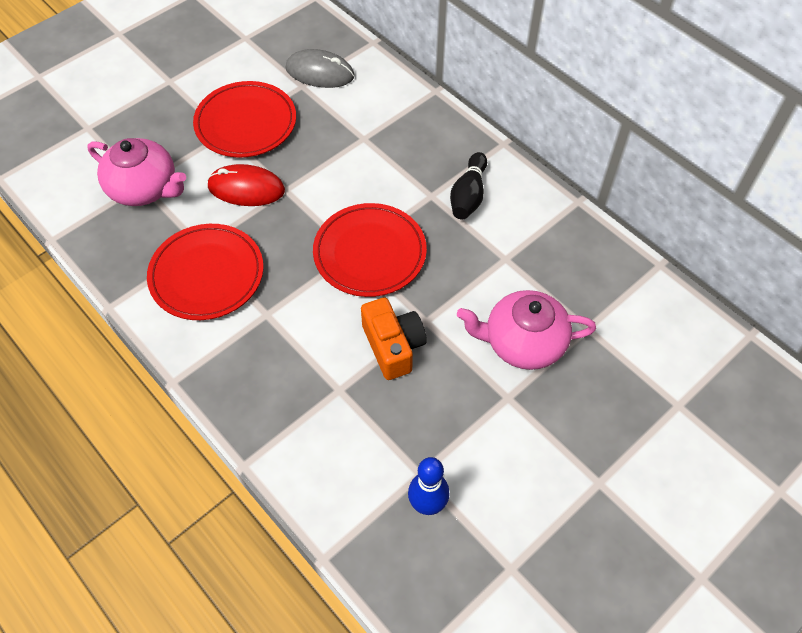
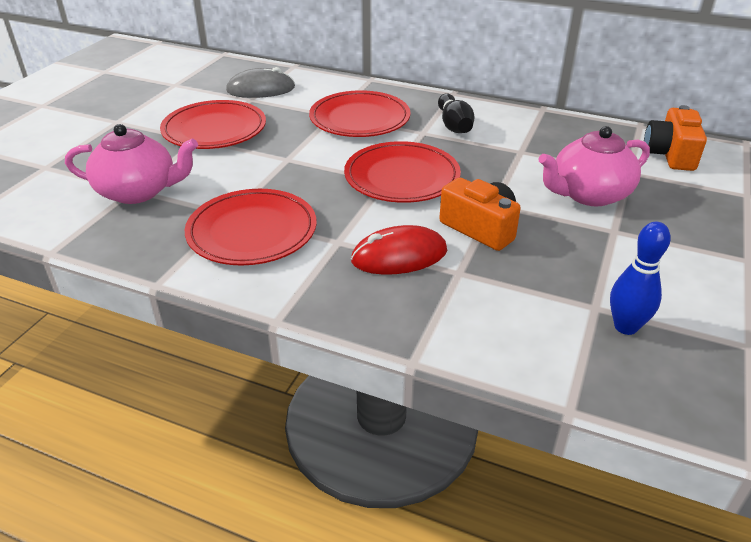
camera: 25 degrees left, 20 degrees down
(246, 188) = (247, 167): red mouse -> red mouse (399, 255)
(385, 153) = (360, 119): none -> red plate
(652, 319) = (670, 154): none -> orange camera

